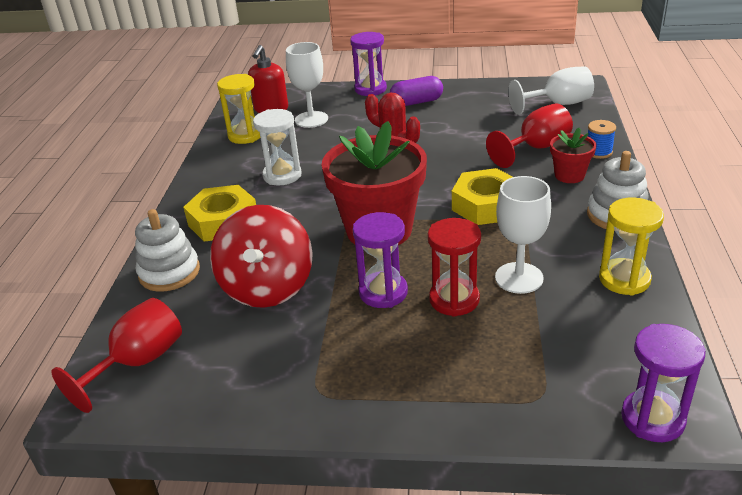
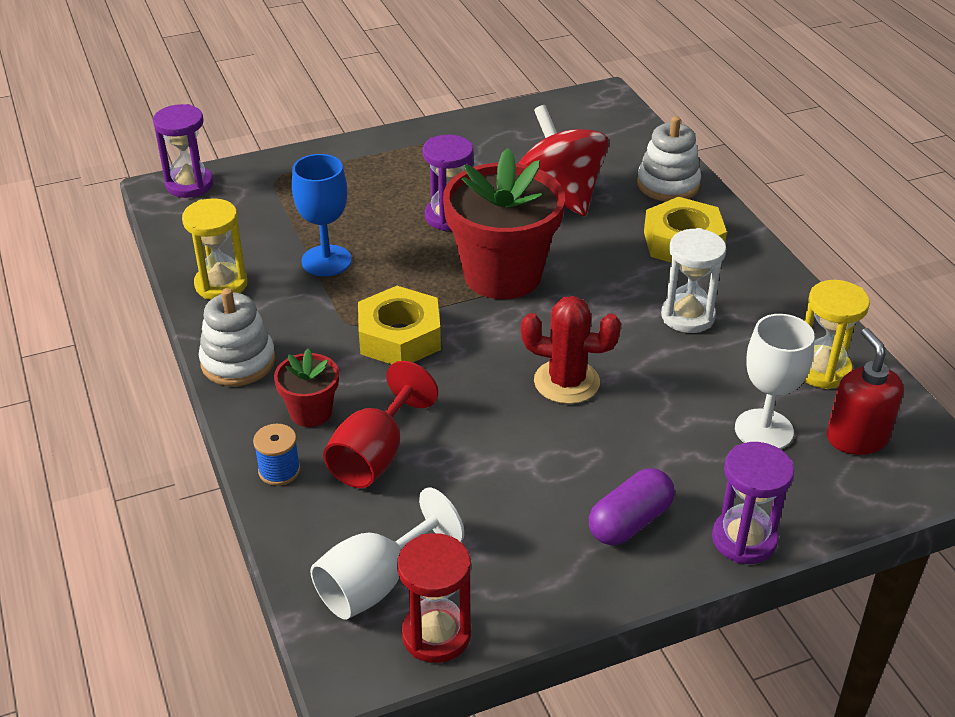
camera: 150 degrees right, 5 degrees up
(138, 362) = (601, 124): red goblet -> none
(454, 299) = (379, 227): red hourglass -> red hourglass (436, 635)
(519, 278) = (326, 261): white goblet -> blue goblet

